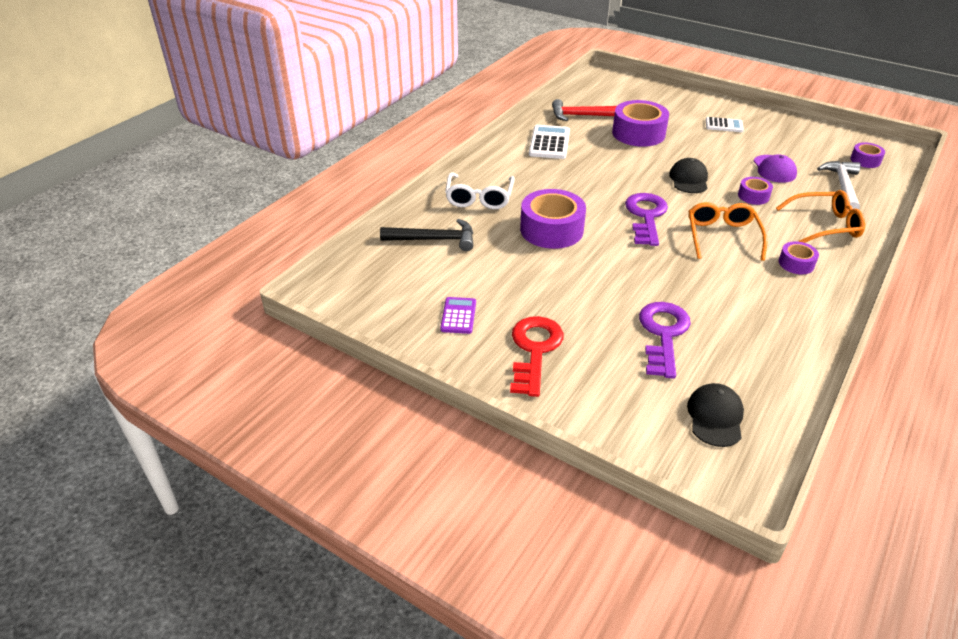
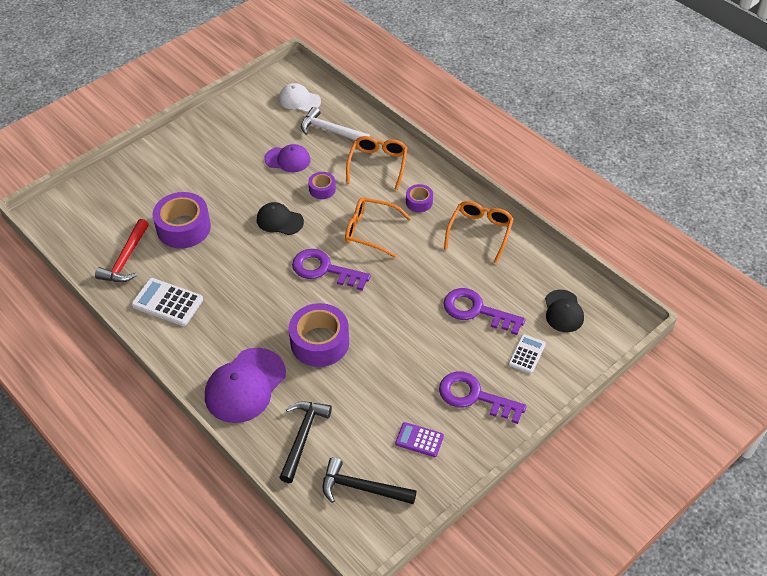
camera: 75 degrees left, 10 degrees up
(387, 286) = (362, 488): none -> black hammer
(479, 198) = (245, 385): white glasses -> purple cap
(534, 350) = (474, 396): red key -> purple key
(715, 417) = (563, 311): black cap -> black cap turned 120 degrees counterclockwise
(724, 125) = (199, 162): white calculator -> white calculator (527, 354)
(790, 319) = (480, 233): none -> orange glasses
(865, 160) = (299, 100): purple tape -> white cap

